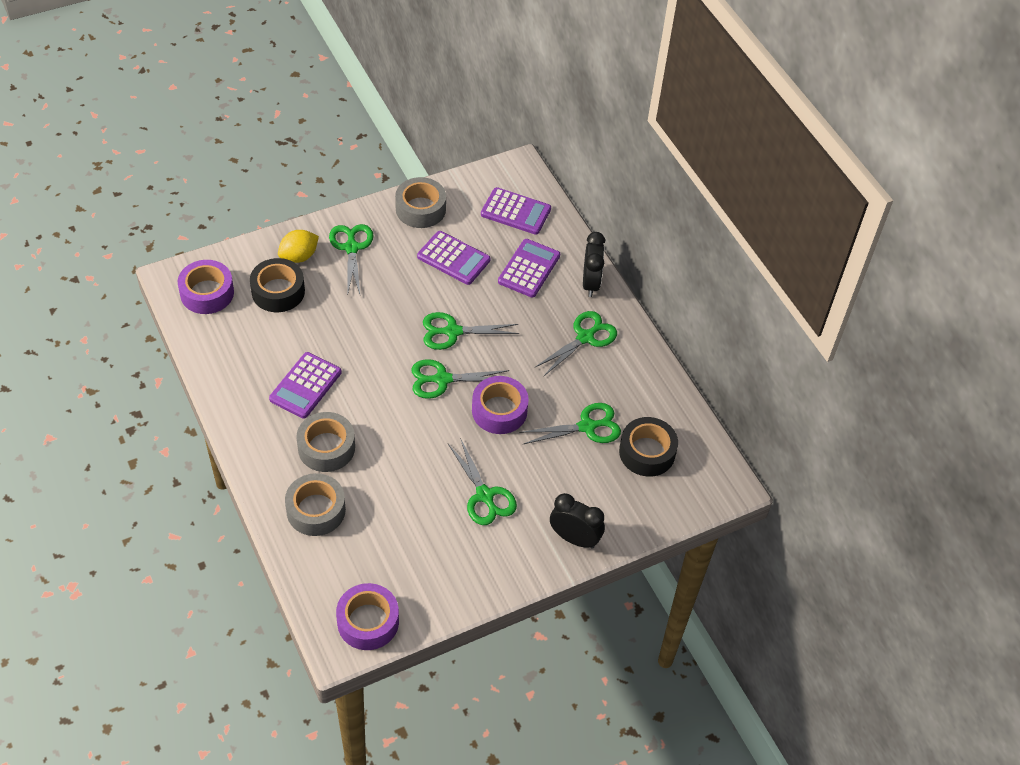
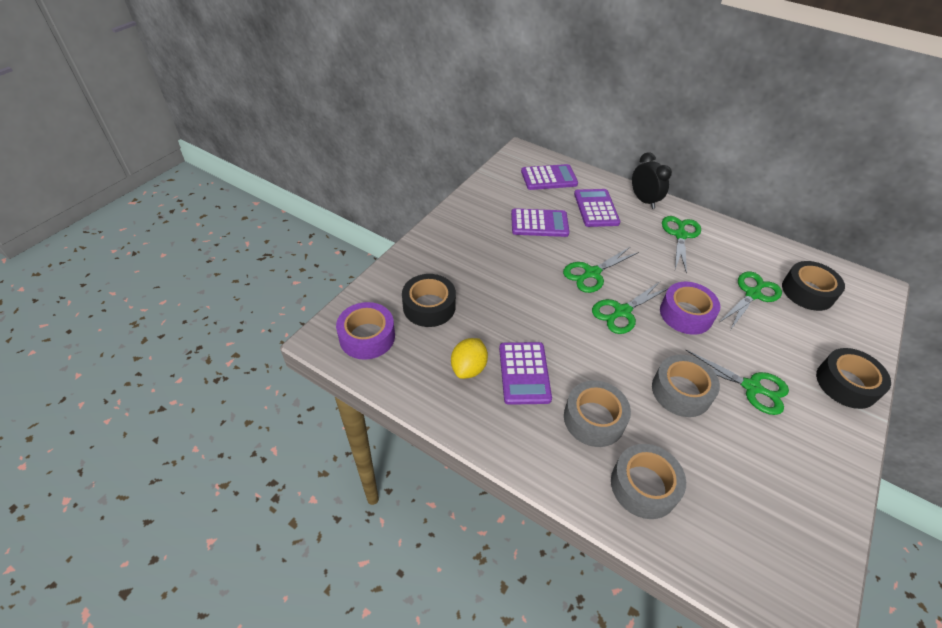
camera: 30 degrees left, 5 degrees down
(299, 256) = (422, 272): yellow lemon -> yellow lemon (468, 368)
(351, 248) = (458, 248): green scissors -> none
(368, 622) = (802, 575): purple tape -> none
(420, 209) = (483, 201): grey tape -> grey tape (681, 391)
(574, 538) = (846, 384): black clock -> black tape

